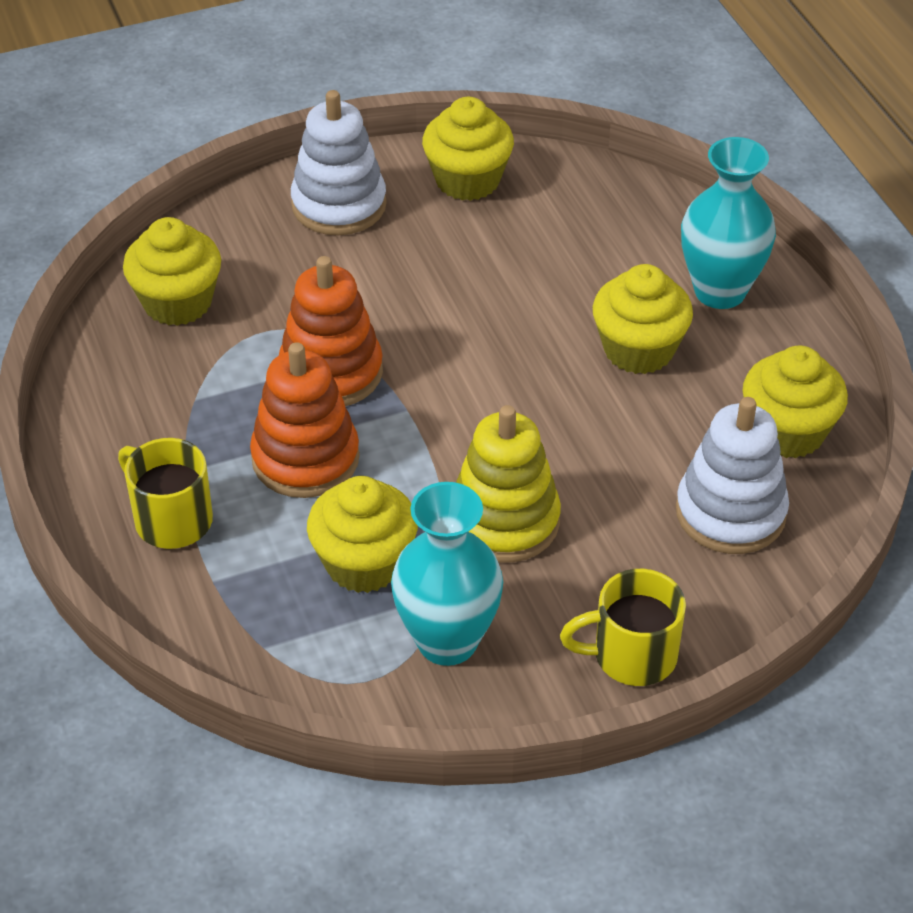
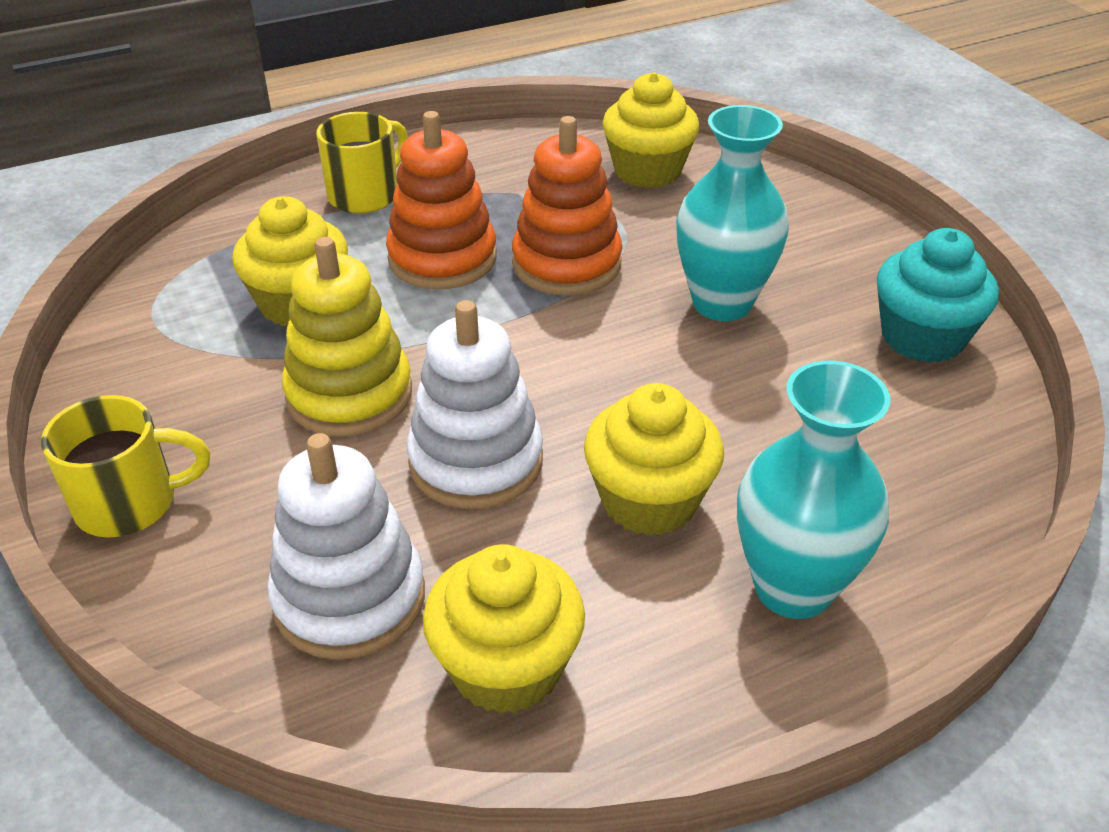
camera: 85 degrees right, 5 degrees down
(339, 205) = (831, 249): white stacking toy -> white stacking toy (476, 461)
(447, 641) = (187, 363): turquoise vase -> turquoise vase (722, 303)
(467, 180) = (922, 337): yellow cupcake -> turquoise cupcake
(631, 656) = (131, 503): yellow mug -> yellow mug turned 90 degrees clockwise

